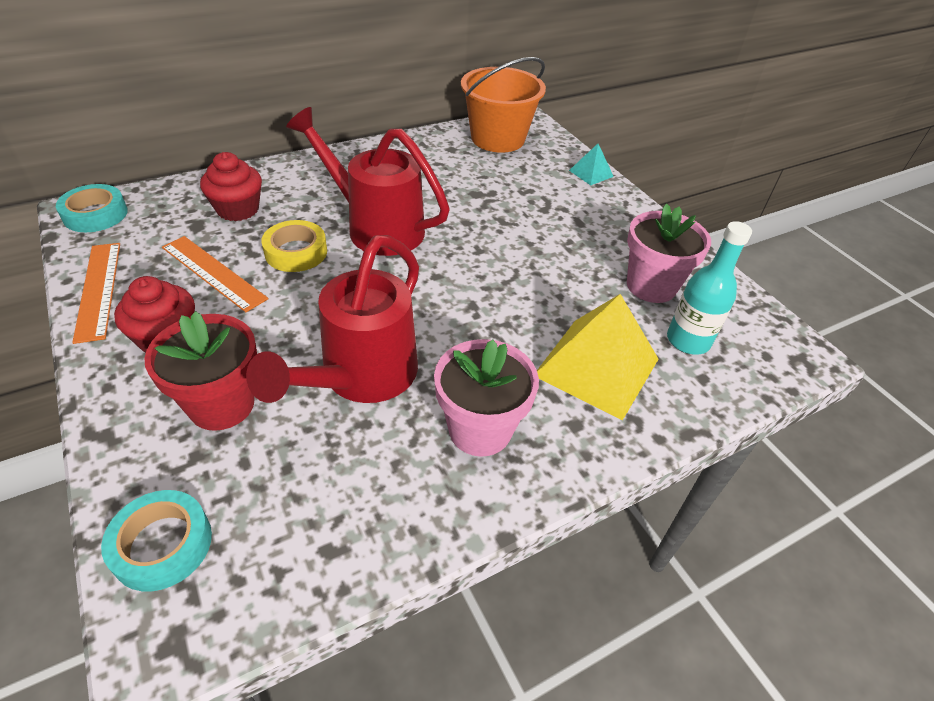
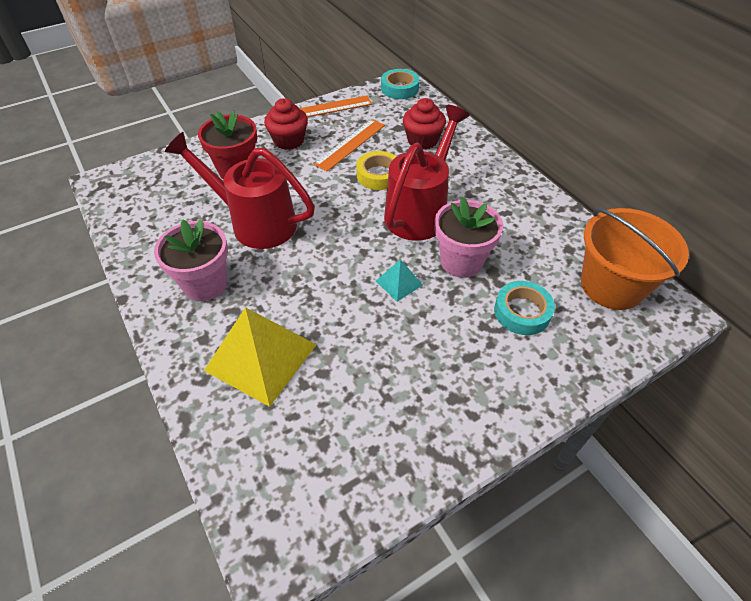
camera: 90 degrees right, 5 degrees up
(162, 545) = (152, 170): turquoise tape -> turquoise tape (522, 312)
(591, 173) = (576, 374): turquoise pyramid -> turquoise pyramid (399, 282)
(651, 286) = (372, 414): pink flower pot -> pink flower pot (461, 261)
(688, 341) = (293, 437): turquoise bottle -> none

